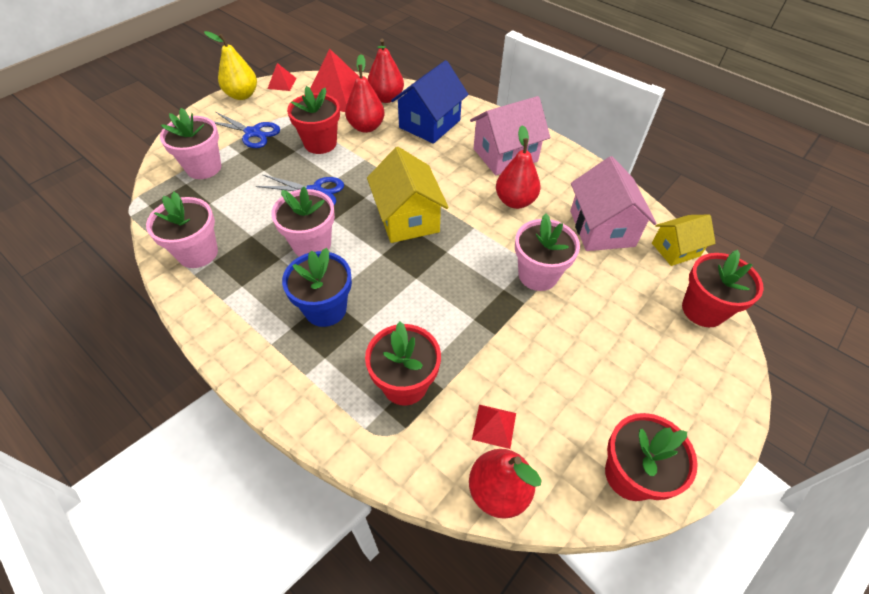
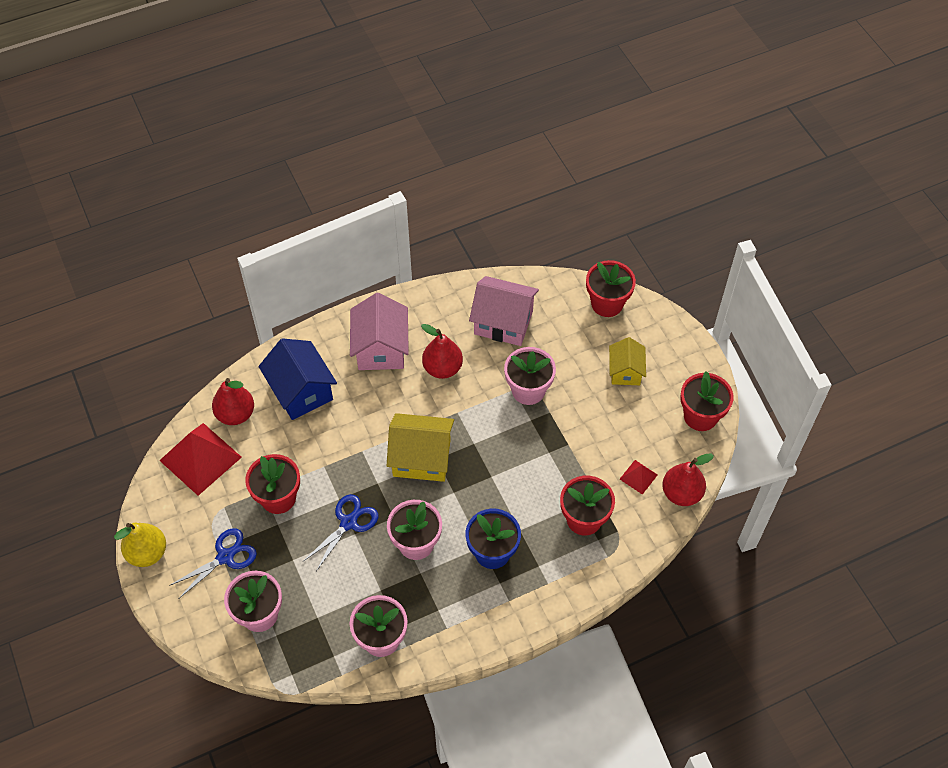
camera: 65 degrees left, 5 degrees up
(282, 83) = (147, 507): red pyramid -> none
(366, 127) = (275, 448): red pear -> none
(675, 249) = (548, 286): yellow house -> yellow house (625, 371)

